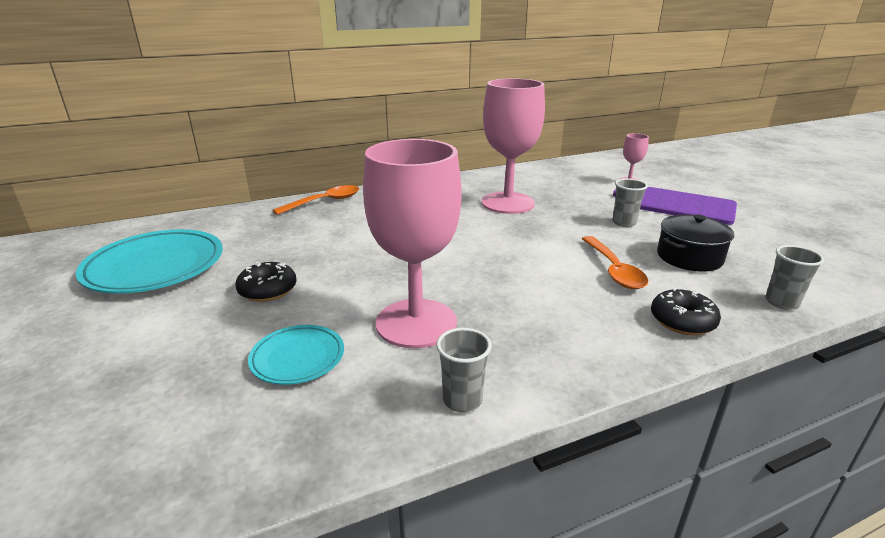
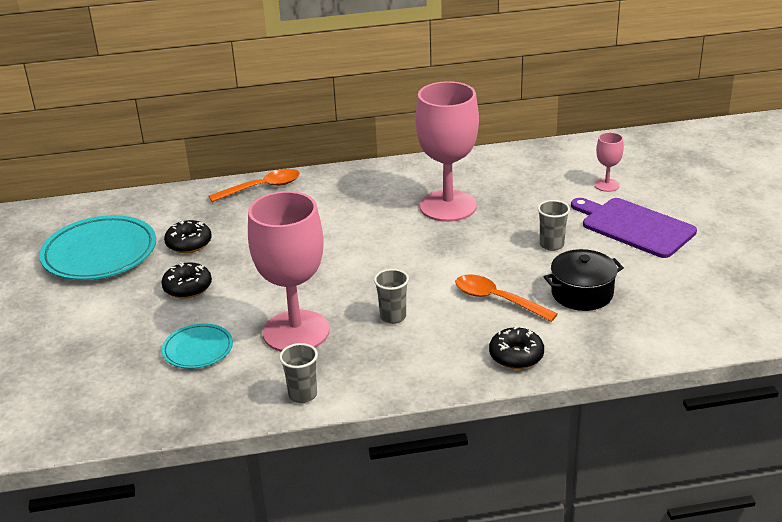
camera: 15 degrees right, 5 degrees up
(260, 250) = (189, 244): none -> black donut
(614, 270) = (497, 300): orange spoon -> orange spoon turned 120 degrees clockwise
(781, 302) = (622, 349): grey cup -> grey cup (393, 317)

